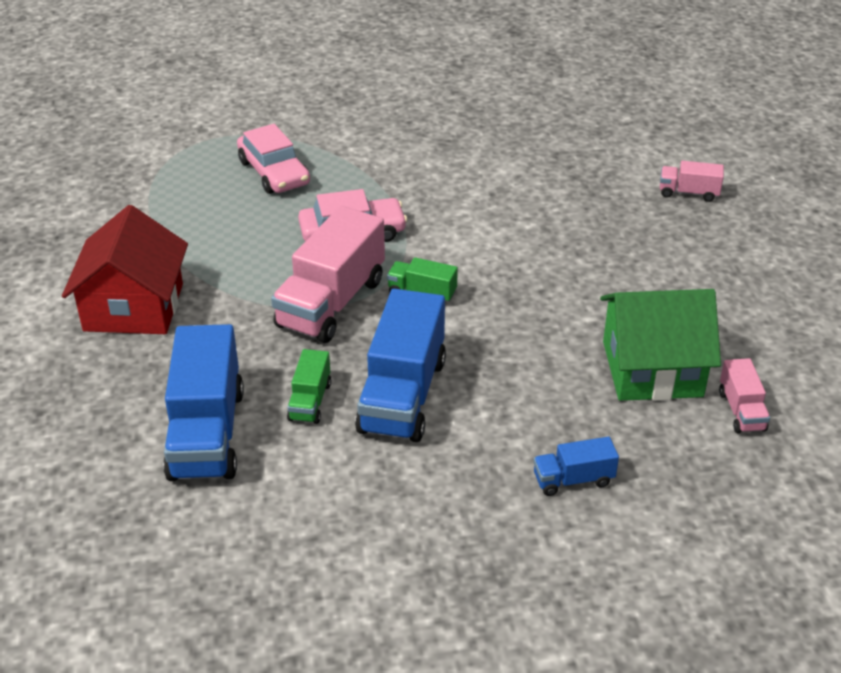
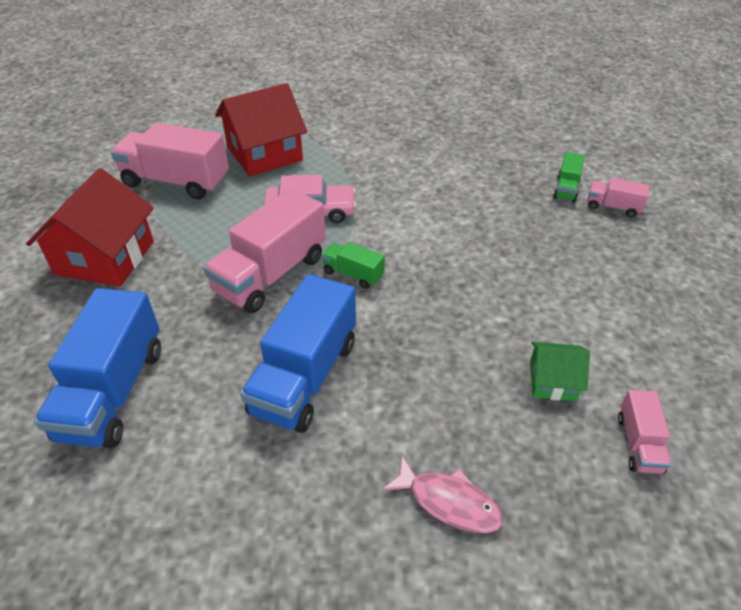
camera: 10 degrees right, 5 degrees up
(180, 216) = (176, 182): none -> pink truck
(274, 172) = (264, 154): pink car -> red house
(310, 401) = (218, 371): green truck -> green truck (566, 189)
(573, 480) = (448, 502): blue truck -> pink fish
(652, 369) = (552, 381): green house -> green house, size x0.51

